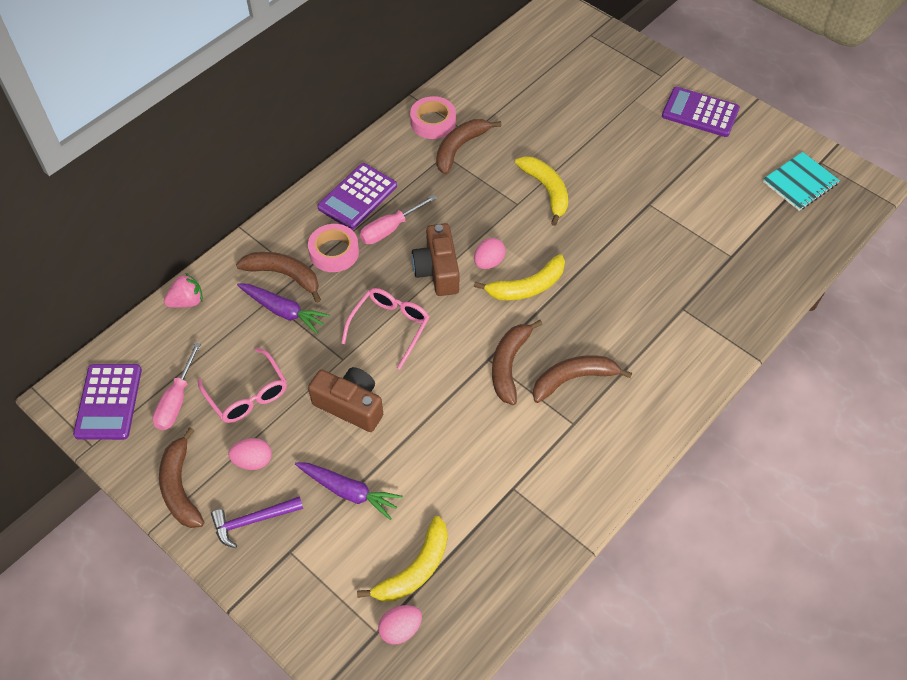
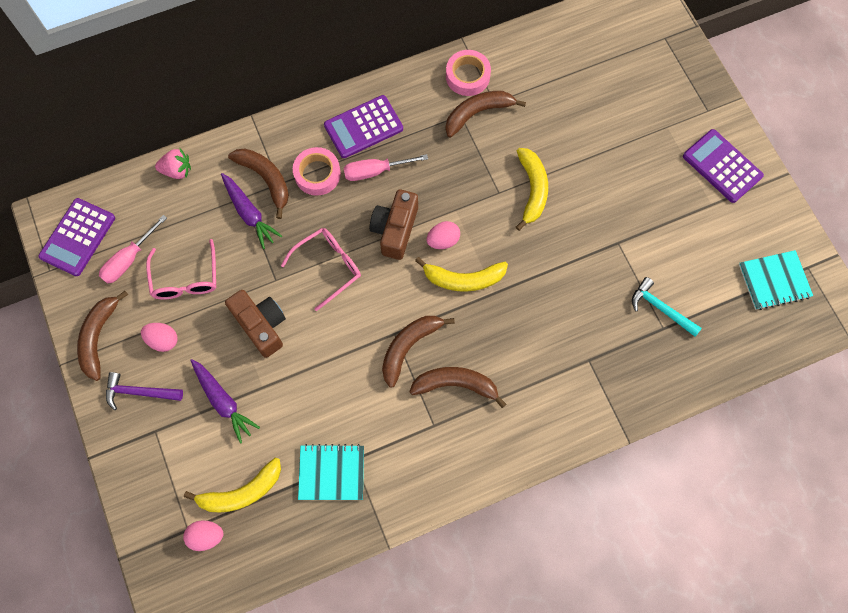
camera: 25 degrees right, 15 degrees up
(497, 510) = (331, 472): none -> turquoise notebook
(719, 241) = (661, 309): none -> turquoise hammer

